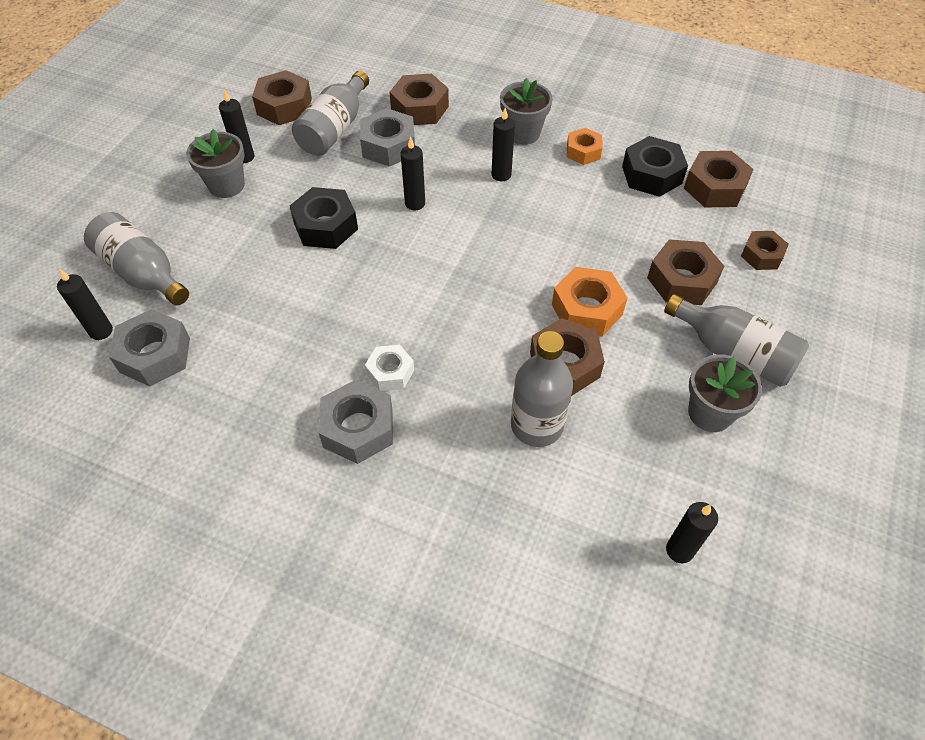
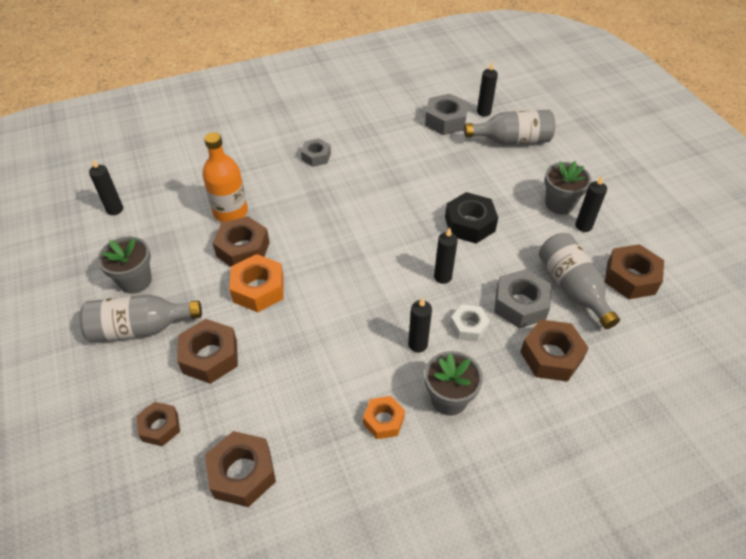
camera: 135 degrees right, 5 degrees down
(358, 428) = (316, 156): grey nut -> grey nut, size x0.63
(390, 372) = (331, 184): white nut -> white nut (468, 327)
(536, 425) = (230, 212): grey bottle -> orange bottle
(651, 175) = (306, 442): black nut -> none

